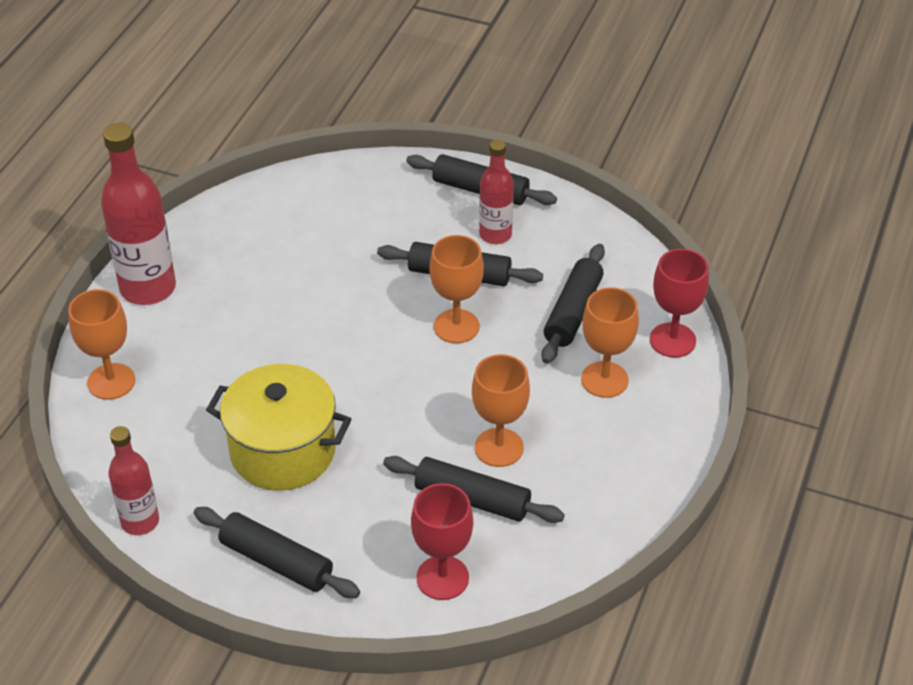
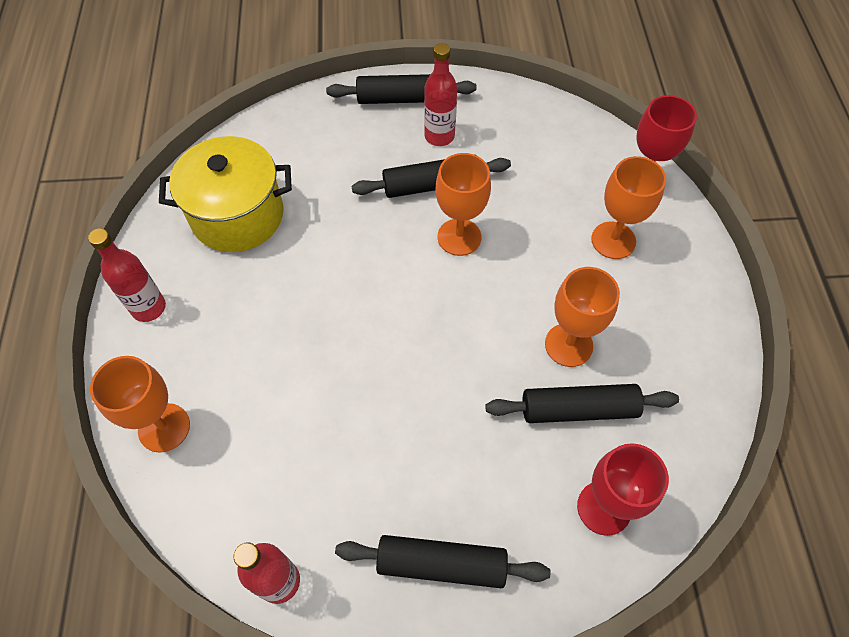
camera: 25 degrees left, 15 degrees up
(148, 288) = (149, 308): red bottle -> red bottle, size x0.60
(283, 451) = (377, 434): yellow pot -> yellow pot (237, 215)
(573, 312) = (547, 186): black rolling pin -> none

